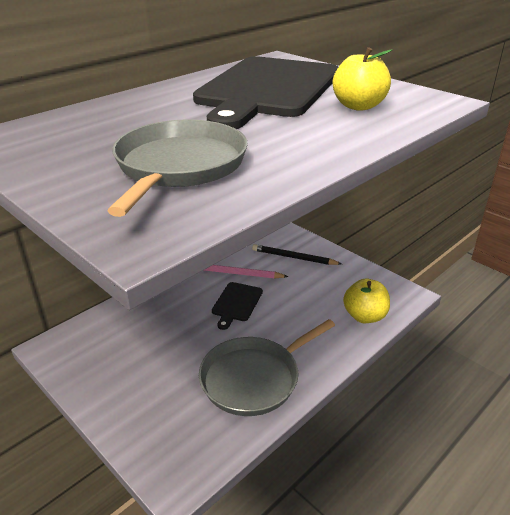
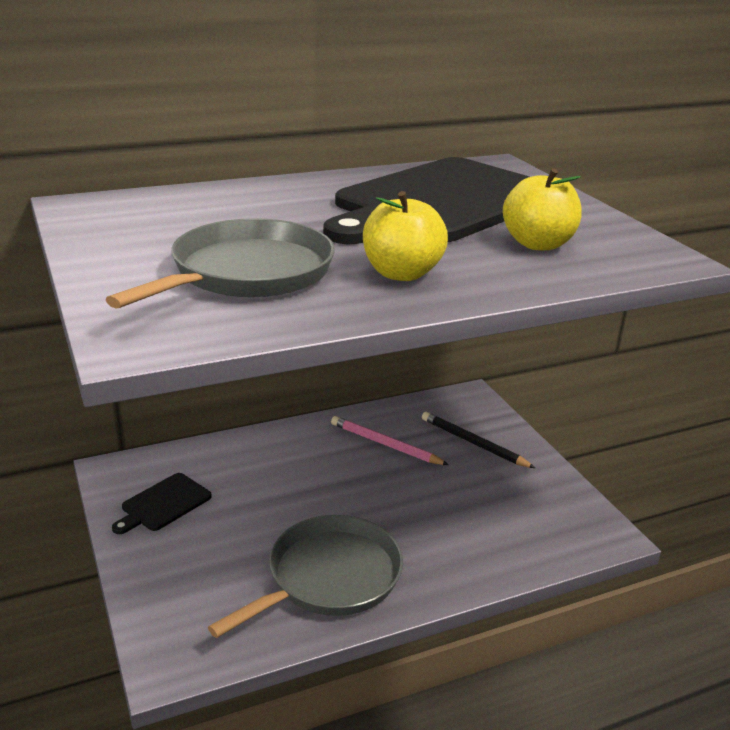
camera: 20 degrees right, 5 degrees down
(236, 303) = (361, 481): black cutting board -> black cutting board (163, 504)
(254, 378) = (329, 577): grey pan -> grey pan turned 150 degrees clockwise
(364, 316) = (526, 545): yellow apple -> yellow apple (402, 273)

